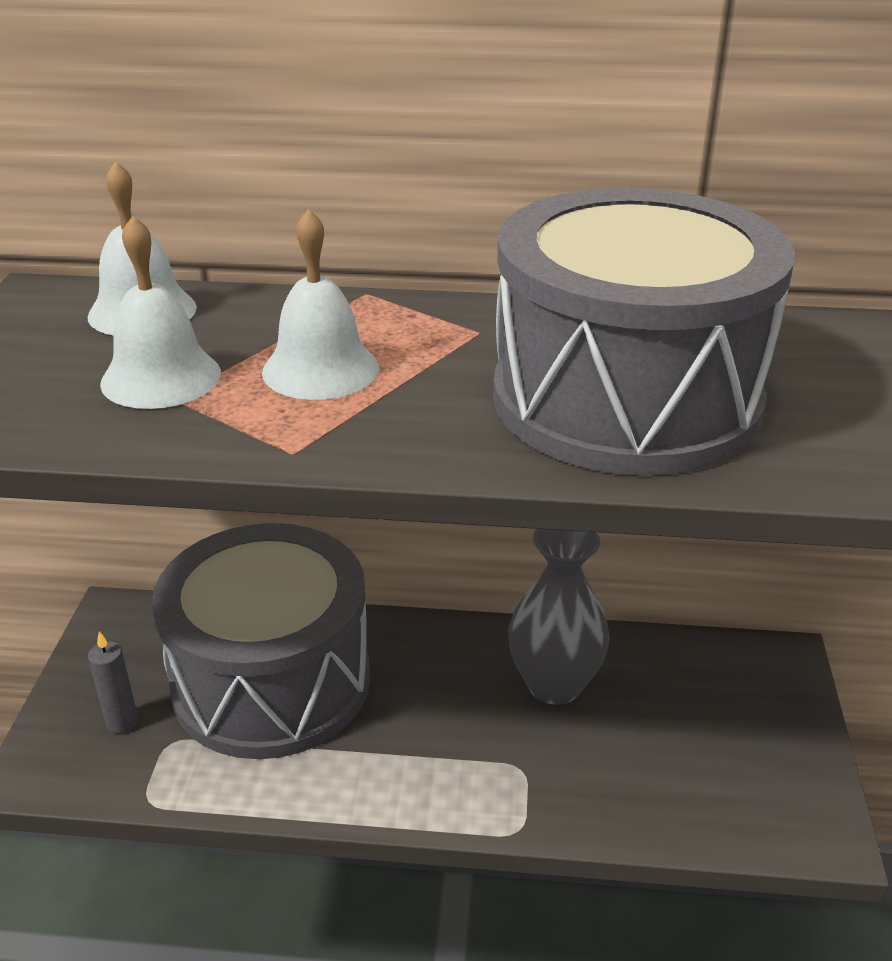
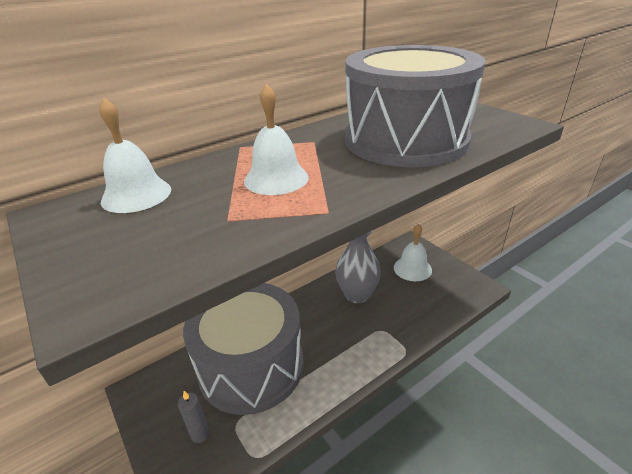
camera: 40 degrees left, 0 degrees up
(161, 377) = (204, 215): white bell -> white bell (412, 268)

